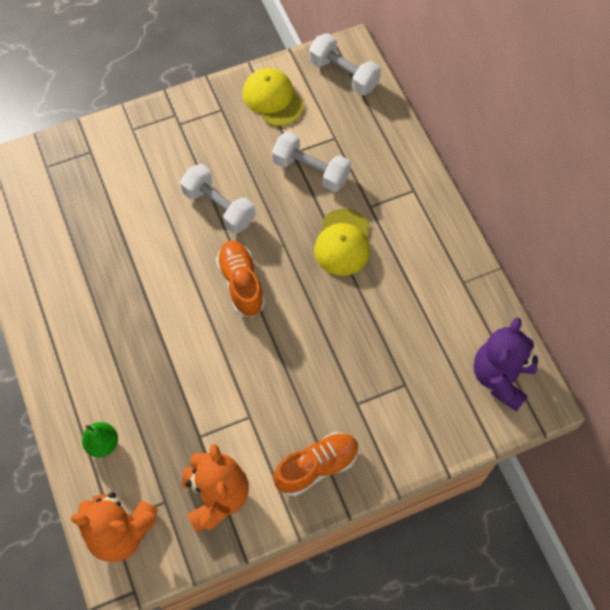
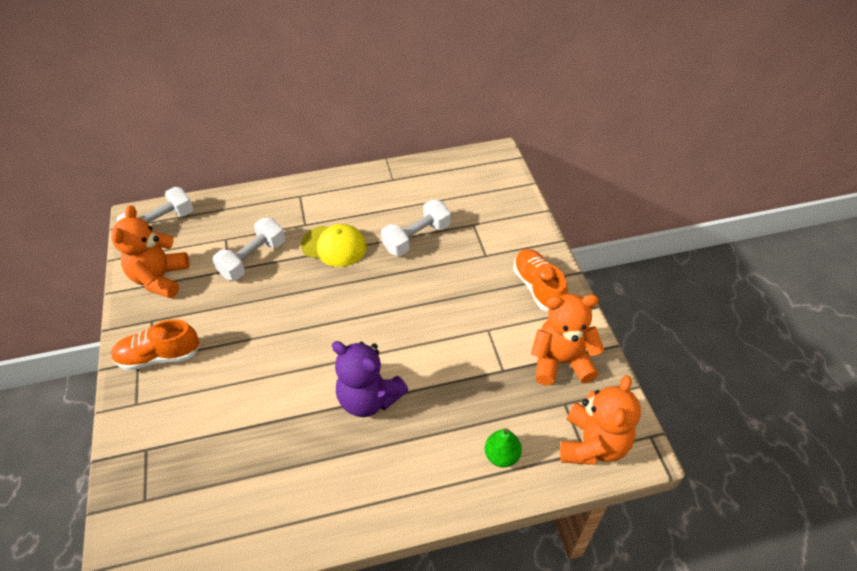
camera: 80 degrees left, 15 degrees down
(219, 207) = (265, 333): white dumbbell -> white dumbbell (416, 238)
(241, 284) = (354, 323): orange shoe -> orange shoe (159, 356)
(272, 99) = (160, 278): yellow cap -> orange teddy bear
(501, 377) = (476, 171): purple teddy bear -> purple teddy bear (369, 398)

